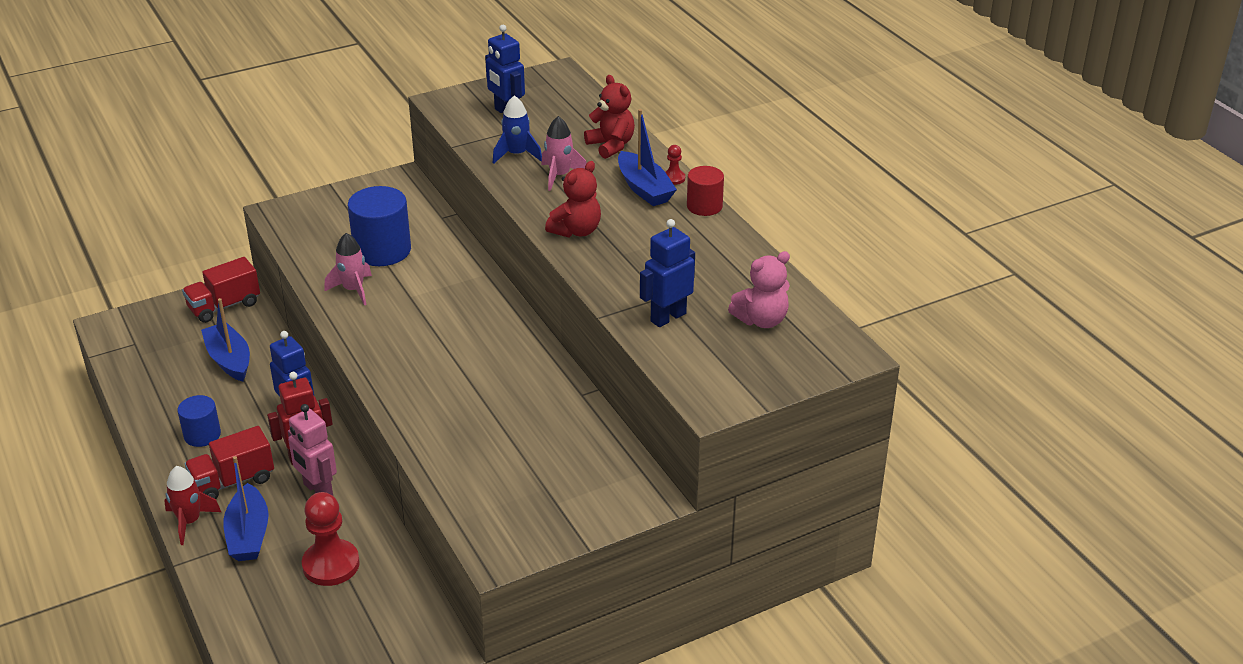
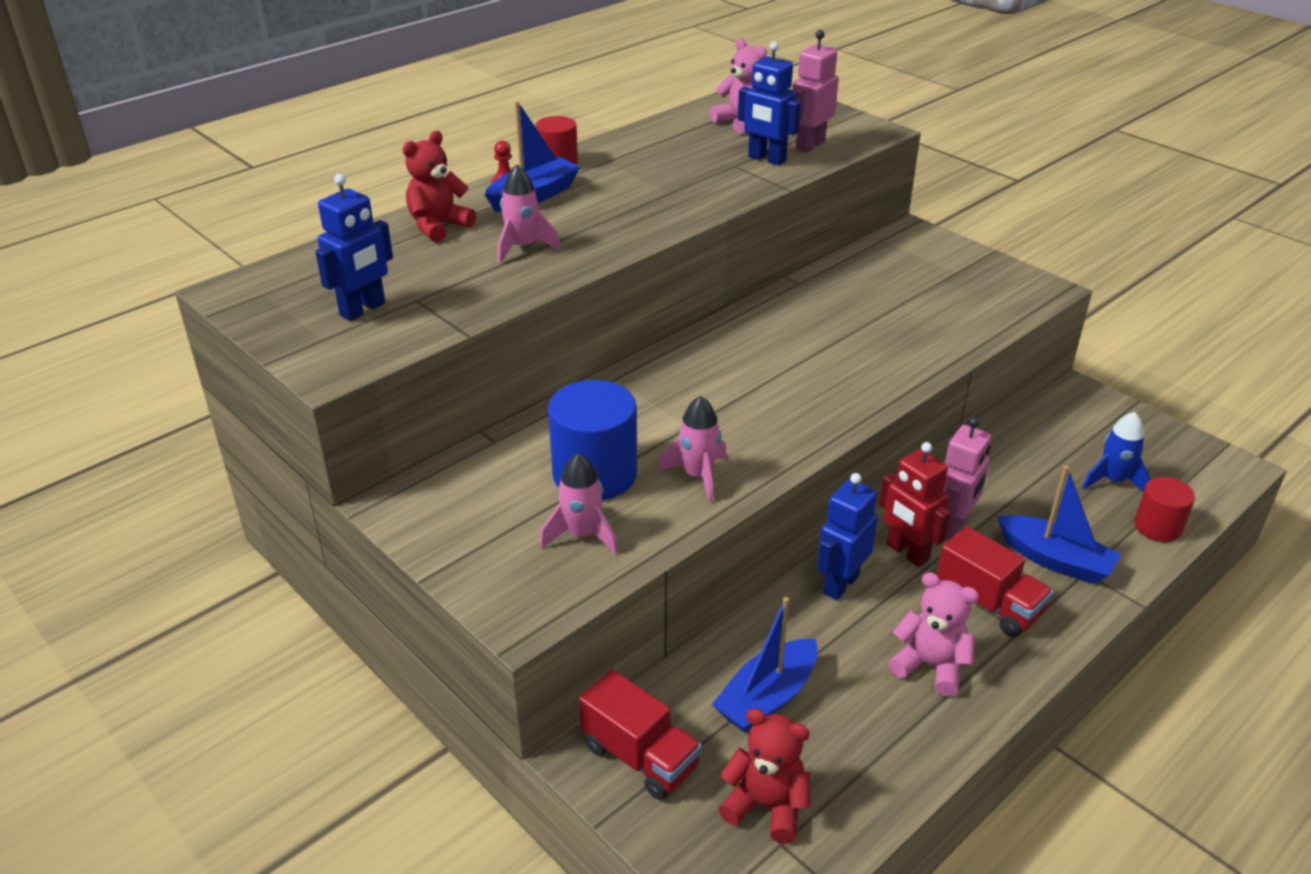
camera: 105 degrees left, 0 degrees up
(189, 522) = (1076, 618): red rocket -> none
(202, 435) = (930, 666): blue cylinder -> pink teddy bear
(242, 614) = (1157, 527): none -> red cylinder
(248, 534) = (1055, 560): blue boat -> blue boat turned 60 degrees clockwise
(328, 238) = (582, 535): none -> pink rocket
(331, 565) = (1045, 485): red pawn -> none
(517, 154) = (478, 283): blue rocket -> blue rocket (1113, 480)
(576, 231) = (640, 221): red teddy bear -> red teddy bear (766, 806)
(689, 350) = (809, 145): none -> pink robot

